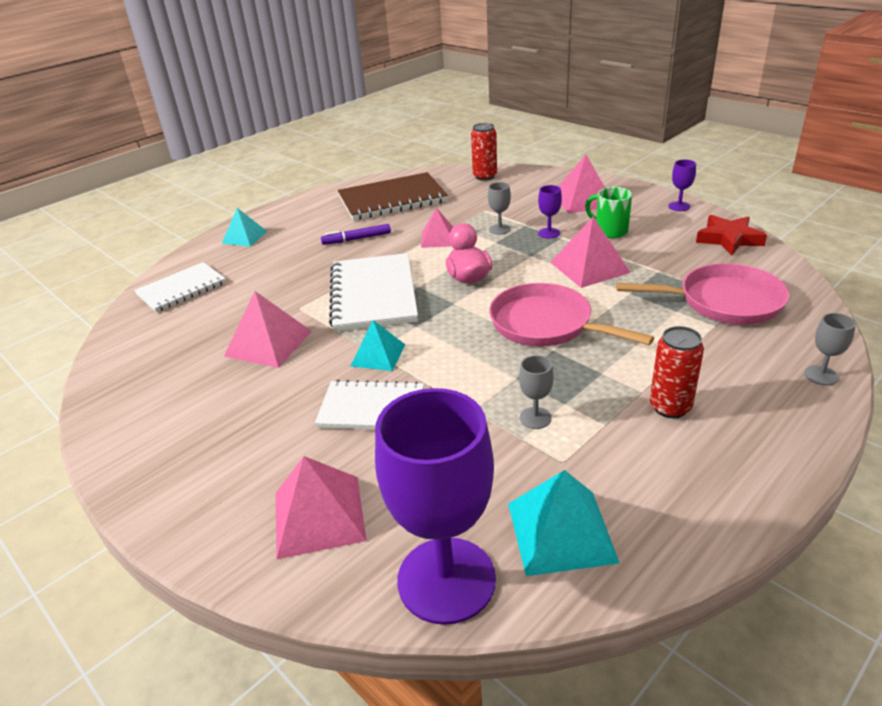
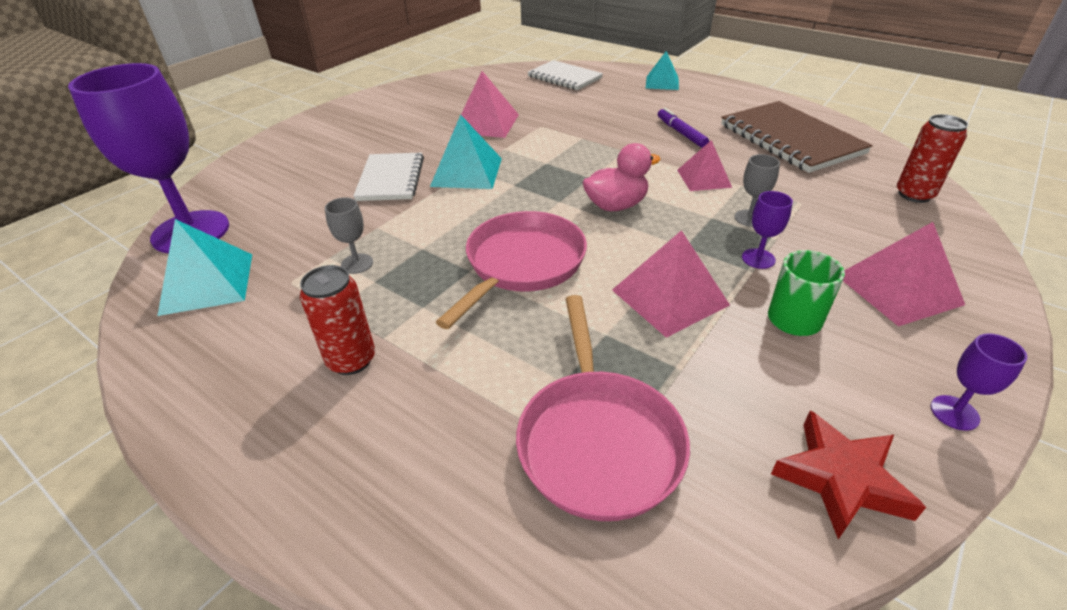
camera: 80 degrees right, 5 degrees up
(319, 516) = (277, 175): pink pyramid -> none
(373, 295) = (569, 156): white notebook -> none
(378, 355) = (466, 172): turquoise pyramid -> turquoise pyramid, size x1.50
(821, 375) = (389, 540): grey goblet -> none

